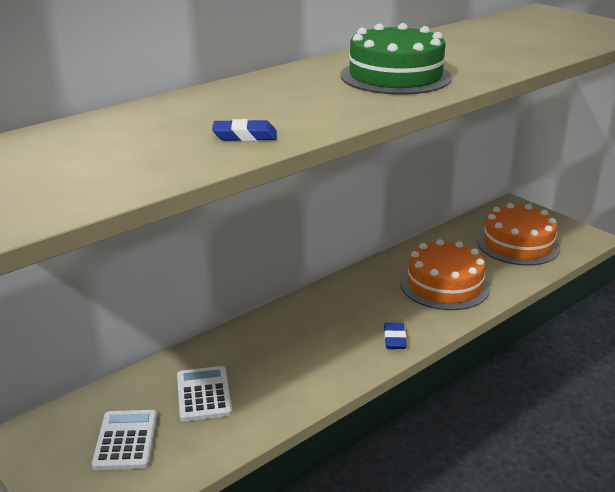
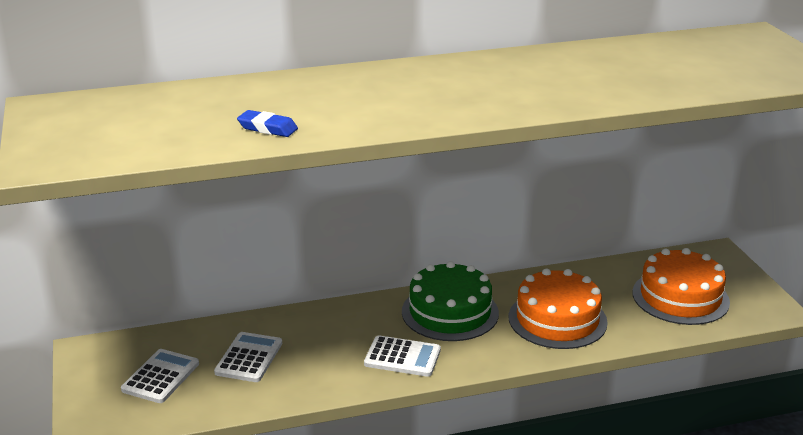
camera: 25 degrees right, 0 degrees up
(346, 352) = (402, 357): none -> white calculator
(394, 339) = (459, 358): blue eraser -> none
(395, 76) = (476, 91): green cake -> green cake (450, 312)

